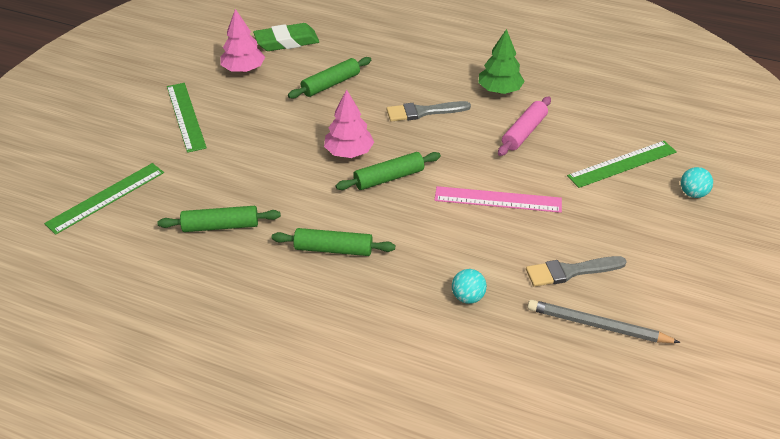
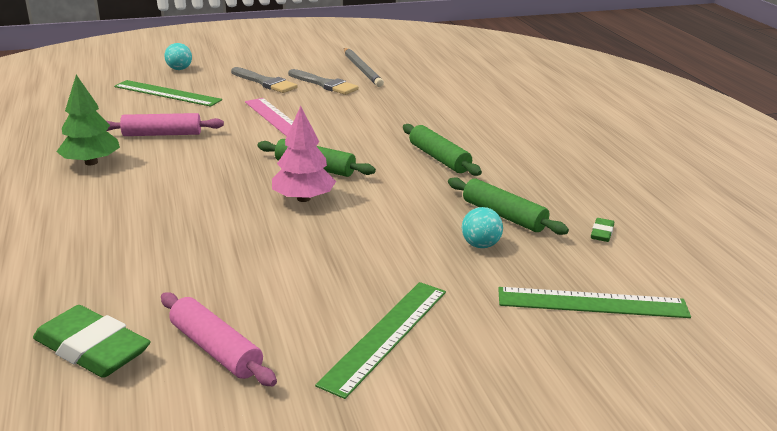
camera: 130 degrees left, 15 degrees down
(144, 257) = (602, 233): none -> green eraser
(243, 69) = (216, 349): pink tree -> pink rolling pin
(331, 84) = (181, 260): green rolling pin -> none
(423, 112) = (180, 186): grey brush -> grey brush (265, 82)
(468, 297) = (402, 104): turquoise ball -> turquoise ball (480, 245)

